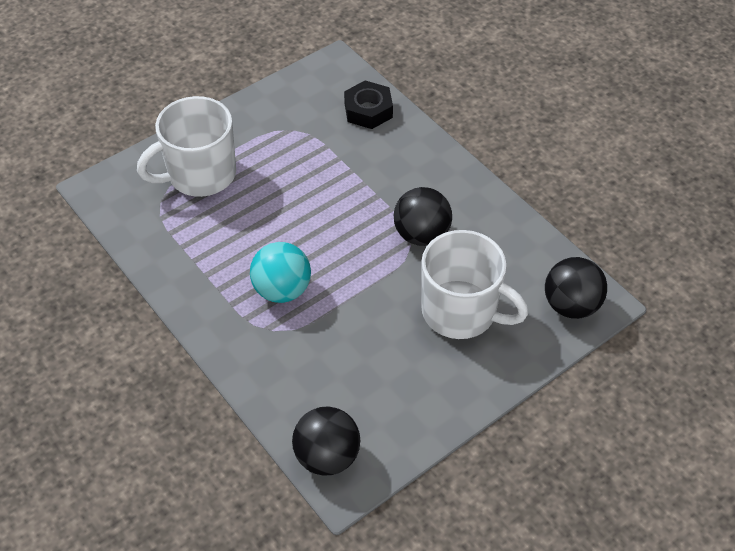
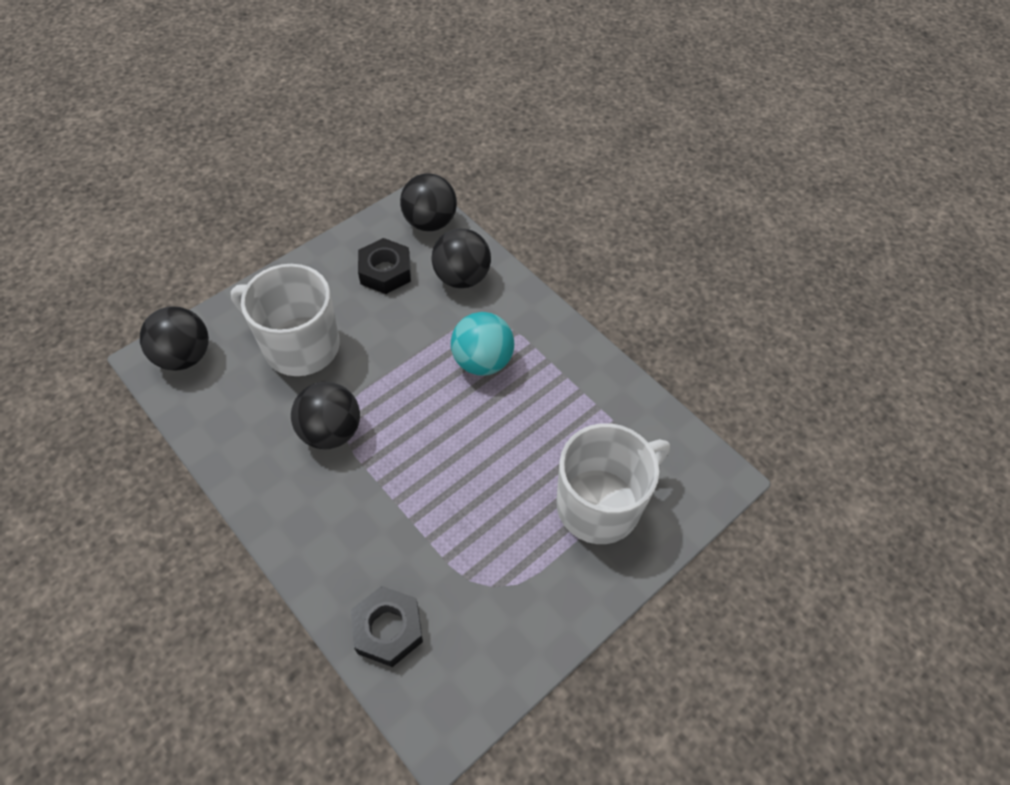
camera: 175 degrees right, 5 degrees up
(294, 381) = (462, 277): none -> black ball
(379, 391) = (385, 271): none -> black nut

